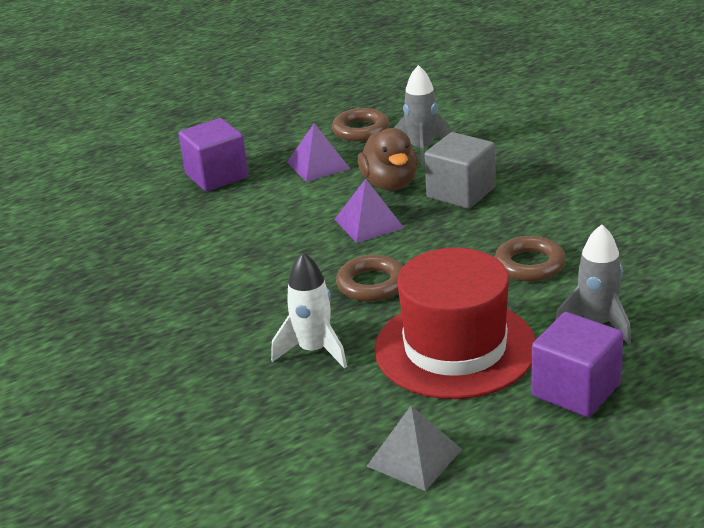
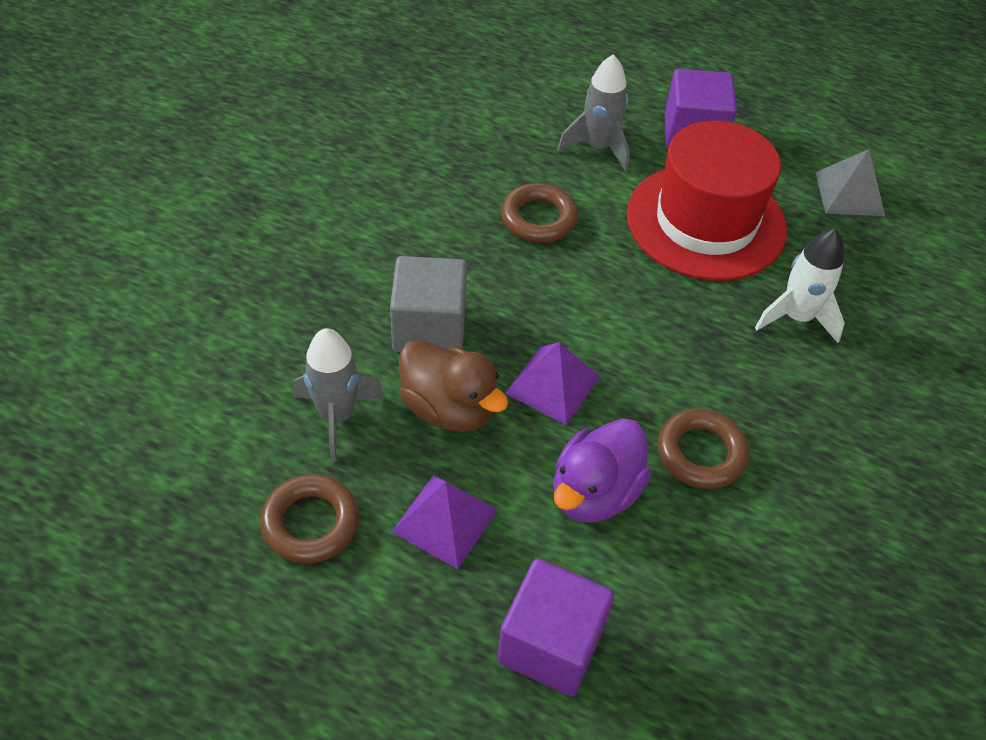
camera: 130 degrees left, 20 degrees up
(279, 214) = (595, 493): none -> purple duck
(372, 284) = (663, 324): brown ring -> brown ring (701, 453)
(390, 184) = (449, 408): brown duck -> brown duck turned 90 degrees clockwise

